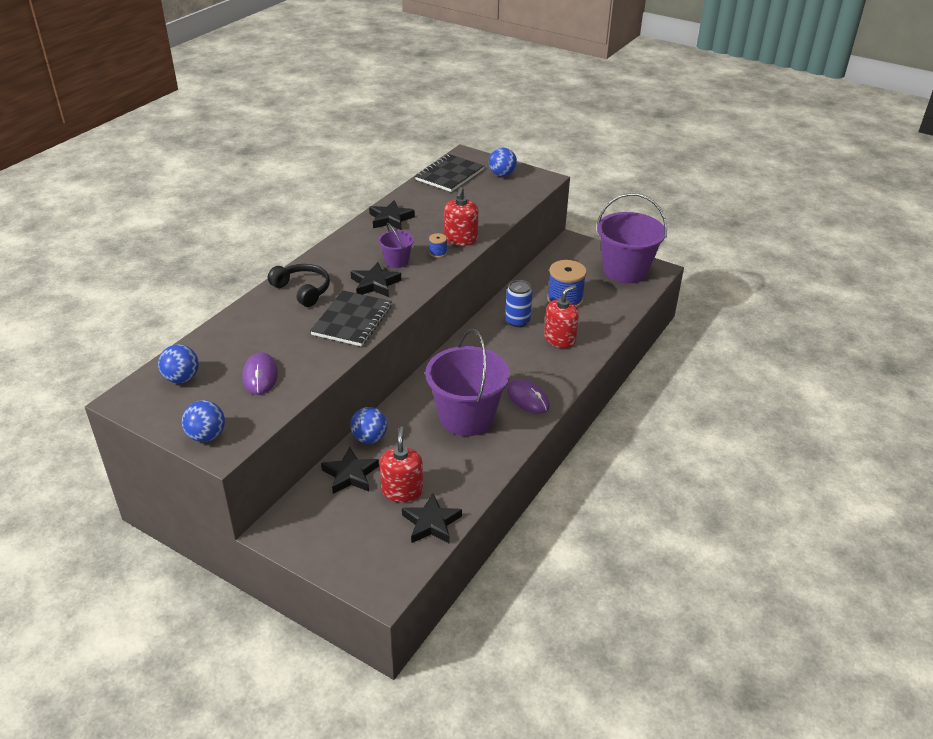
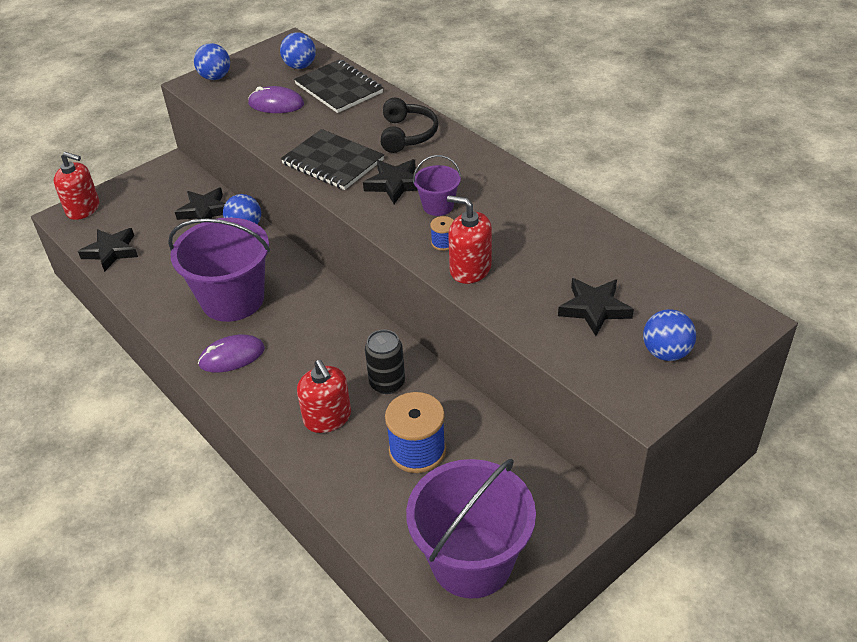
camera: 110 degrees right, 5 degrees up
(303, 290) = (407, 134): black headphones -> black headphones turned 60 degrees counterclockwise
(390, 219) = (546, 213): black star -> black star (594, 309)
(402, 491) = (162, 239): red soap dispenser -> red soap dispenser (83, 209)
(449, 175) = (673, 290): black notebook -> black notebook (339, 88)
(517, 321) = (387, 383): blue can -> black can

